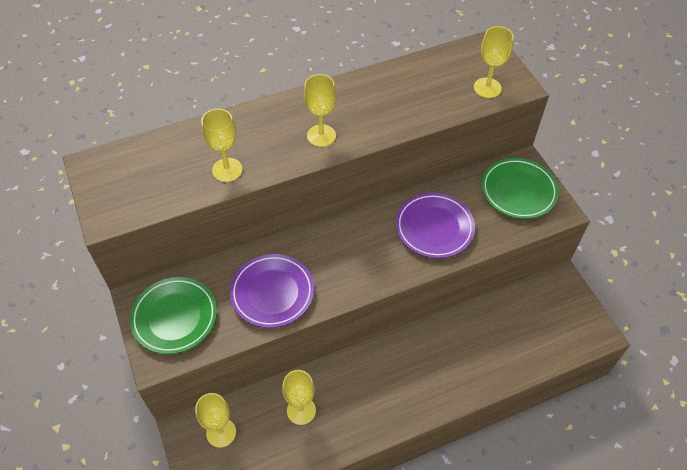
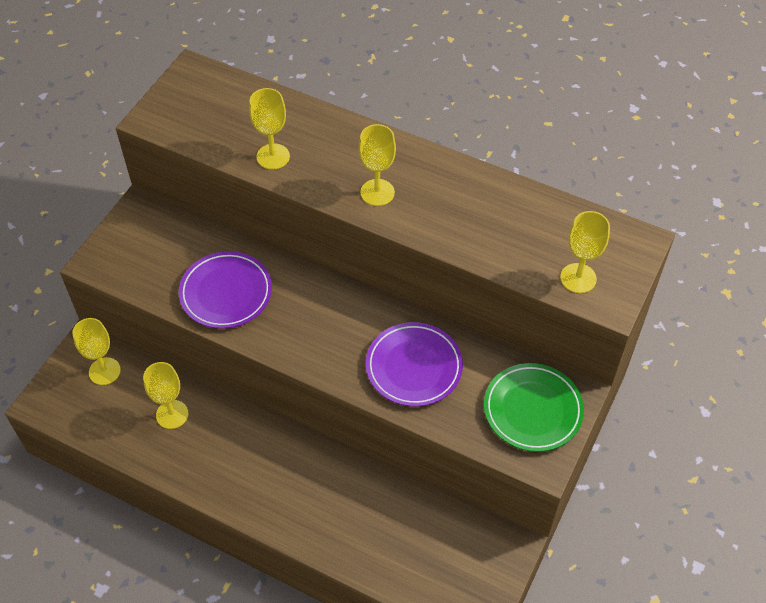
camera: 50 degrees right, 0 degrees up
(174, 317) = (143, 245): green plate -> none

